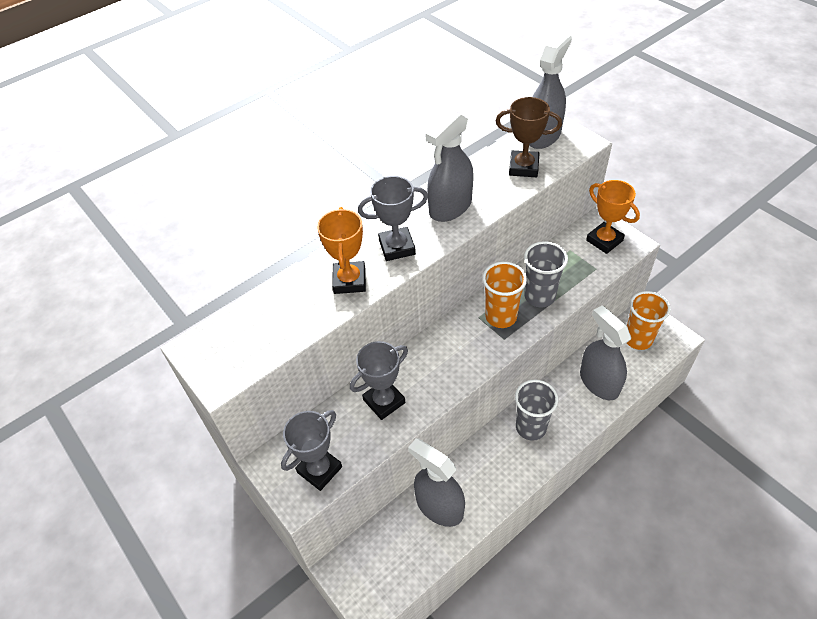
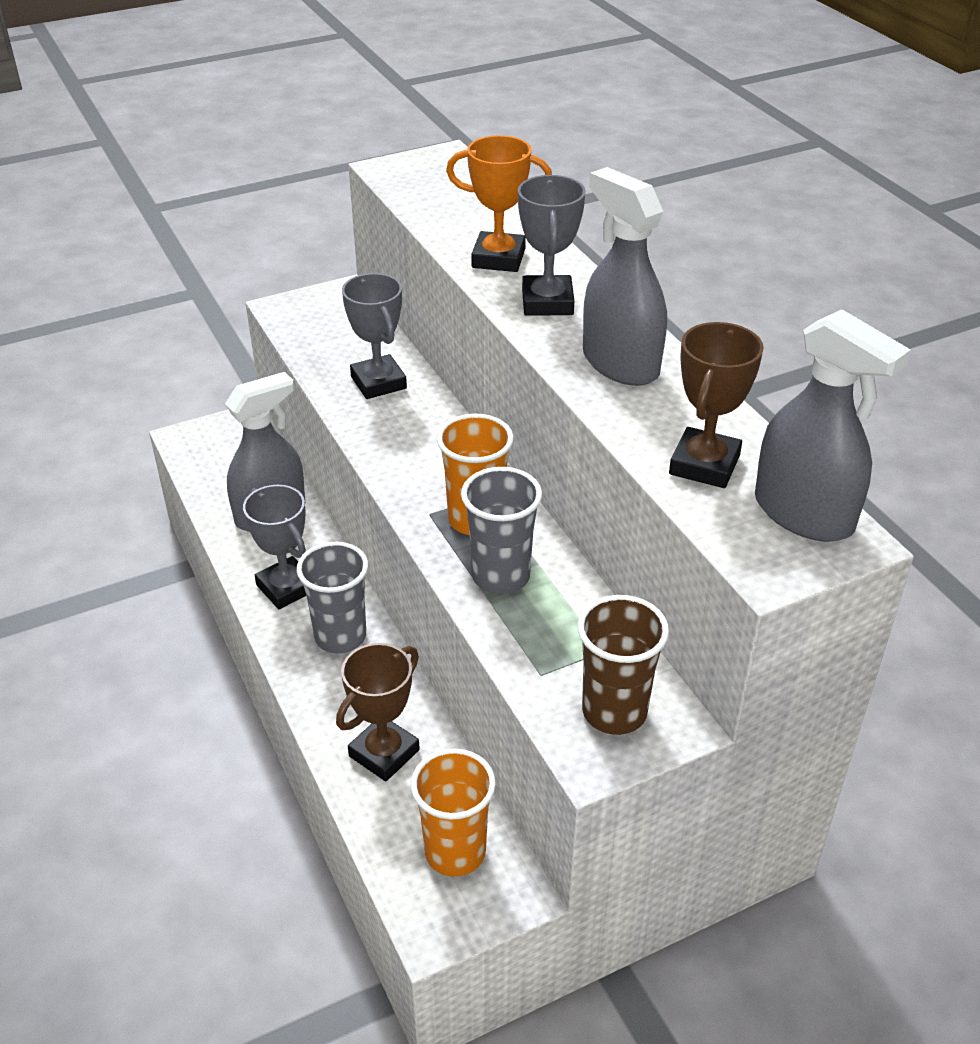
camera: 100 degrees right, 10 degrees down
(319, 469) = (310, 324): grey trophy -> grey trophy (286, 588)
(599, 382) = (384, 753): grey spray bottle -> brown trophy
(604, 240) = (614, 712): orange trophy -> brown cup

